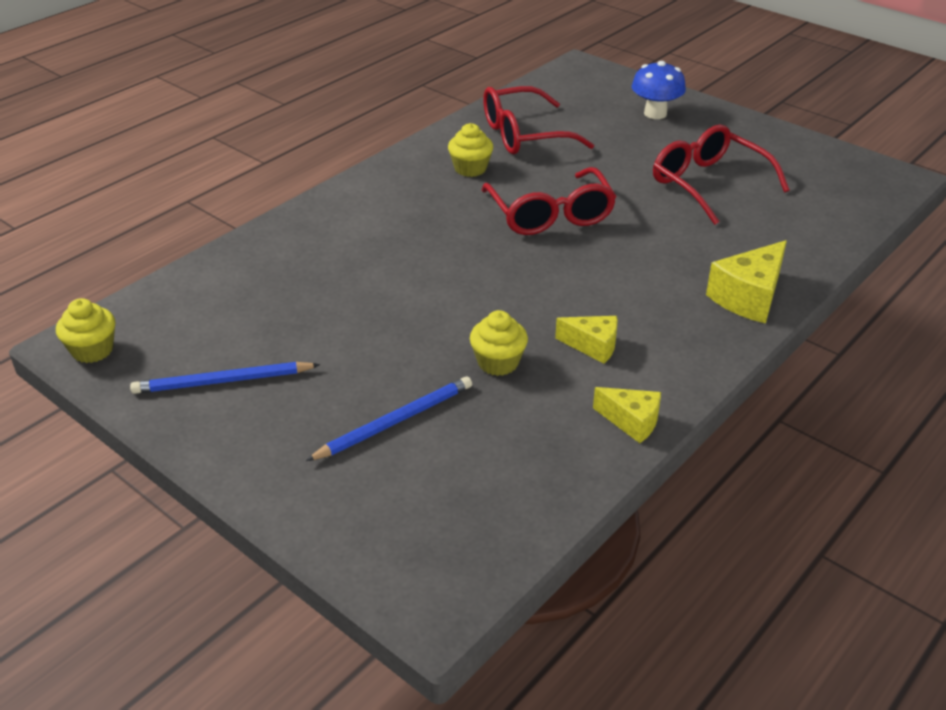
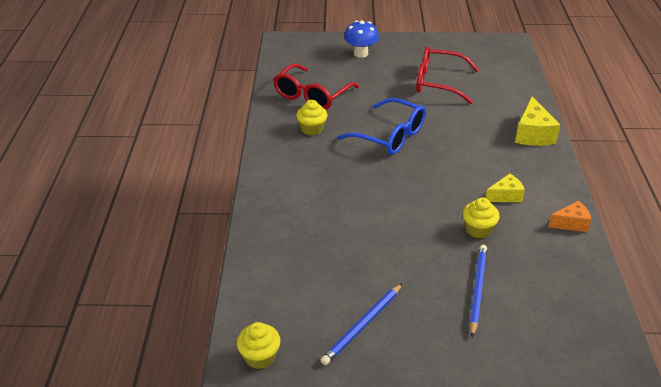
camera: 40 degrees left, 0 degrees up
(550, 214) = (389, 136): red glasses -> blue glasses
(631, 422) = (571, 223): yellow cheese -> orange cheese

